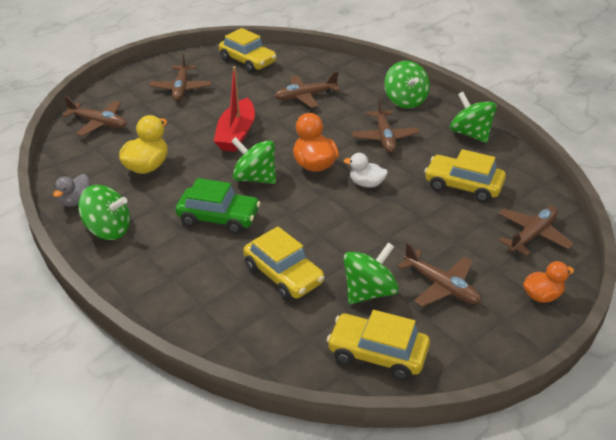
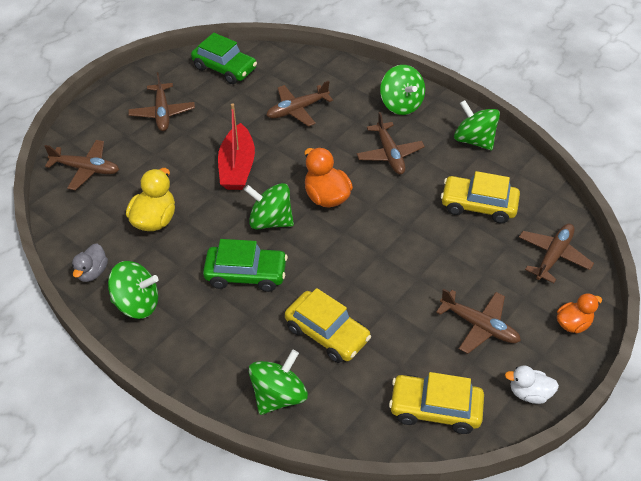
camera: 10 degrees left, 10 degrees up
(248, 61) = (225, 68): yellow car -> green car
(366, 184) = (383, 214): white duck -> white duck (529, 393)
(369, 292) = (413, 341): green spinning top -> green spinning top (278, 395)

